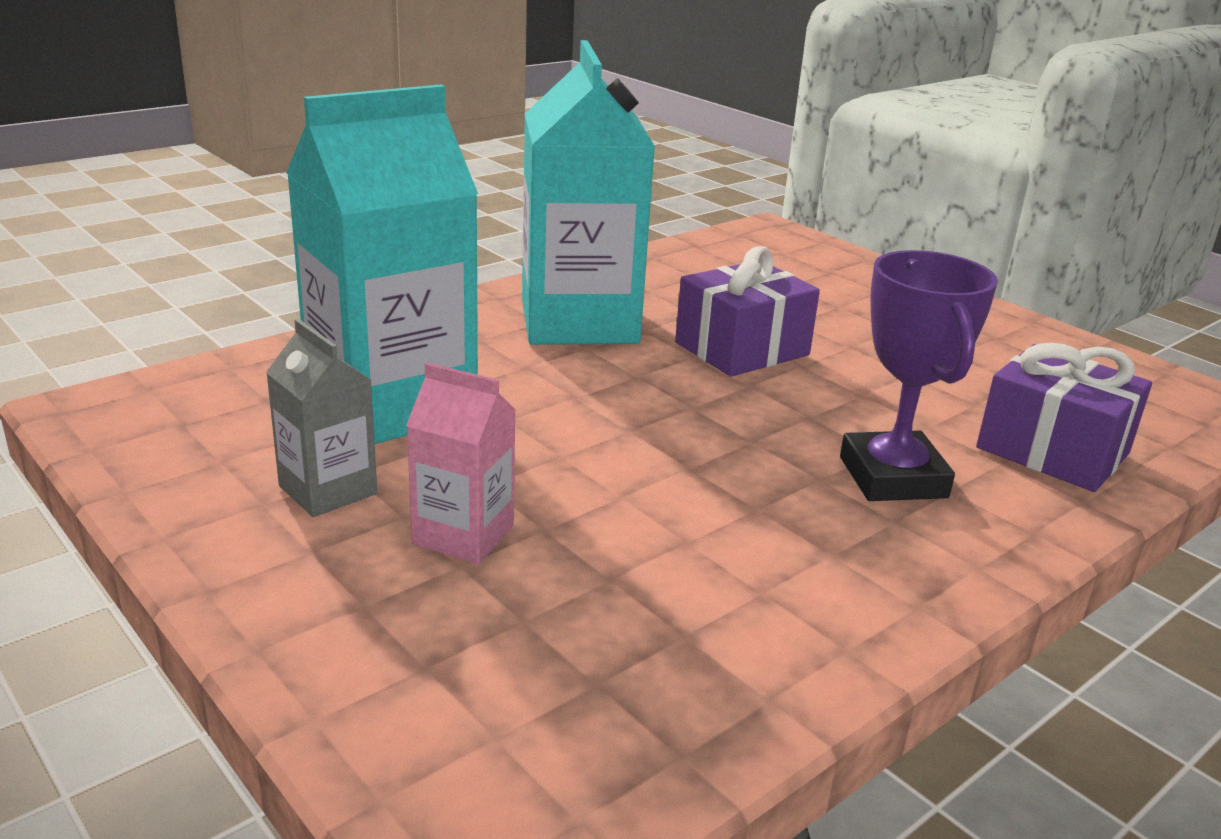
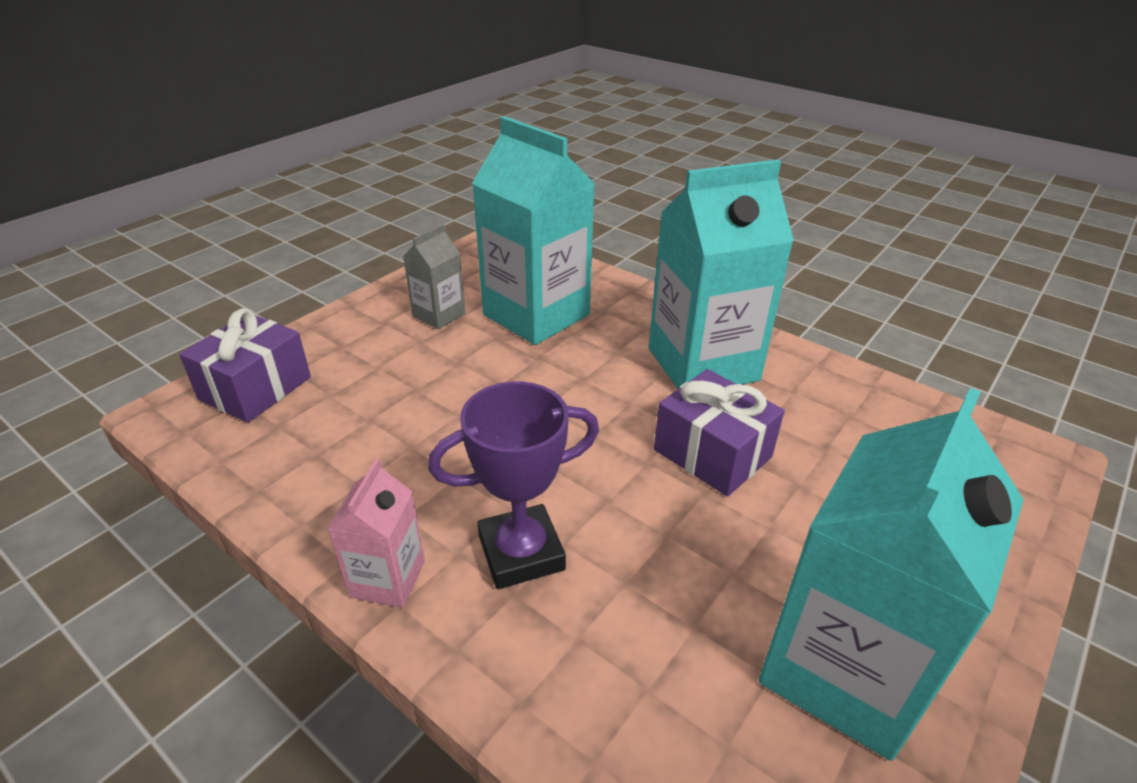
camera: 80 degrees right, 10 degrees up
(463, 535) = (404, 363): pink carton -> pink carton (387, 579)
(1006, 354) = (844, 669): none -> turquoise carton
(1052, 451) = (614, 686): purple gift -> purple gift (255, 388)

